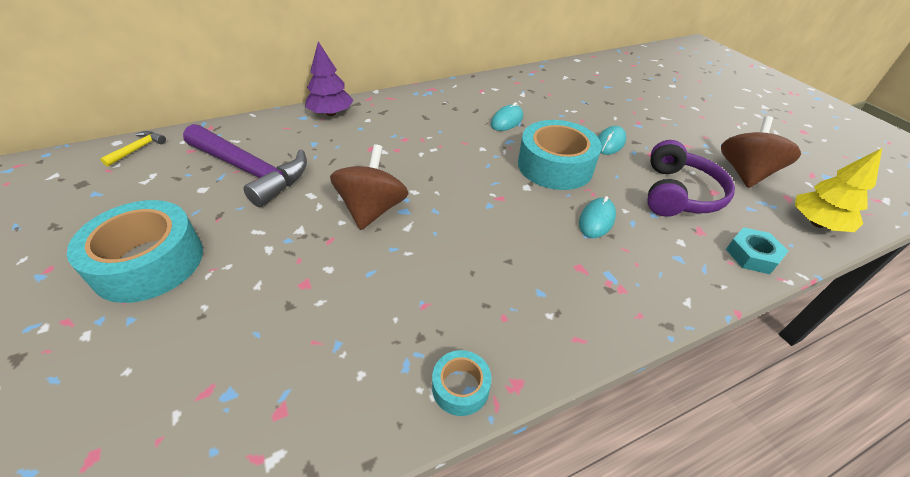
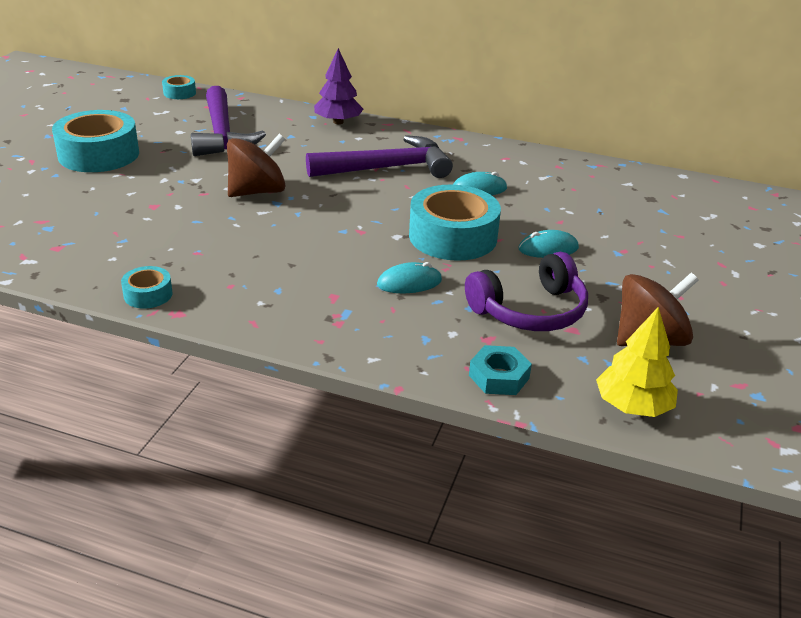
camera: 45 degrees right, 10 degrees down
(138, 149) = (179, 93): yellow hammer -> turquoise tape
(428, 135) = (387, 168): none -> purple hammer

